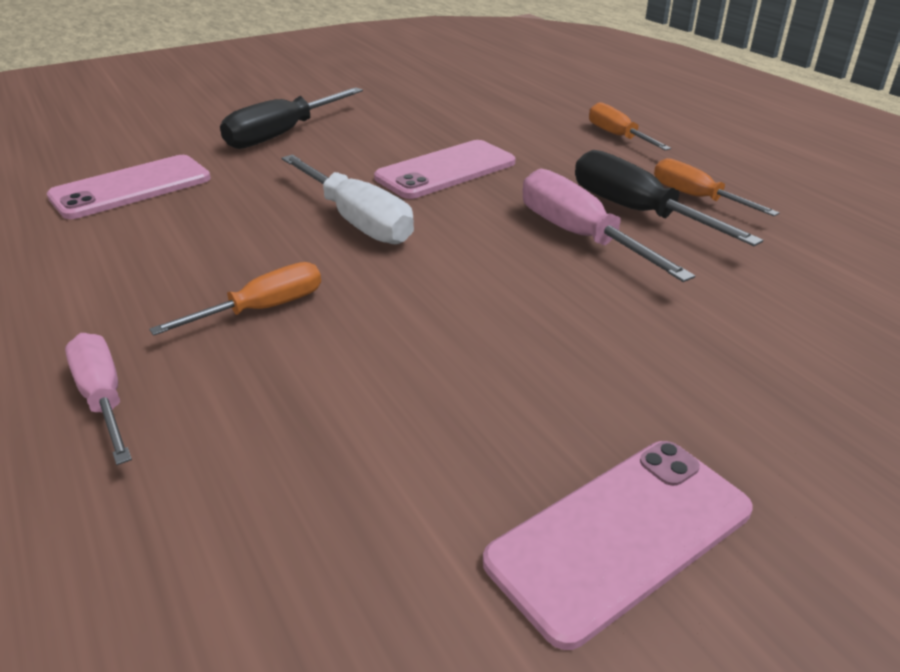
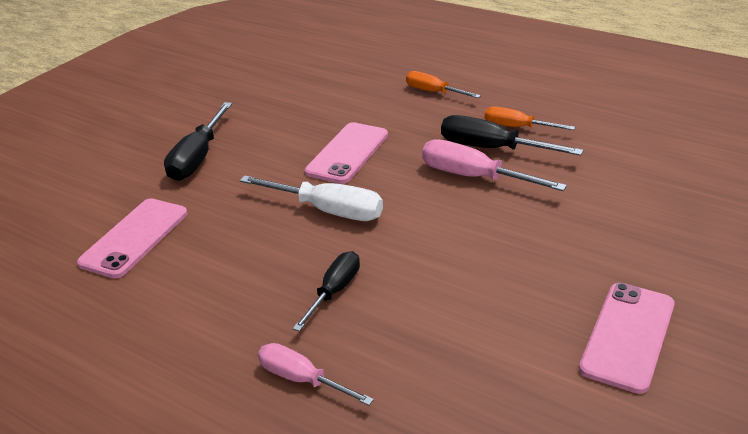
camera: 25 degrees left, 0 degrees up
(264, 309) = (335, 291): orange screwdriver -> black screwdriver

